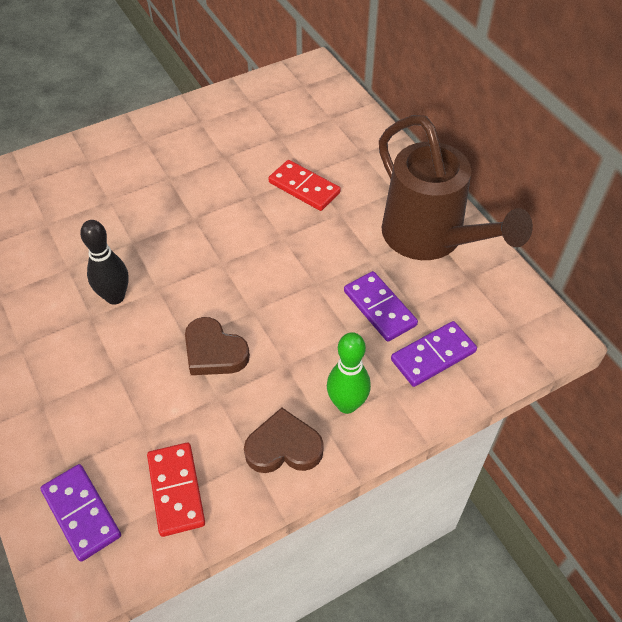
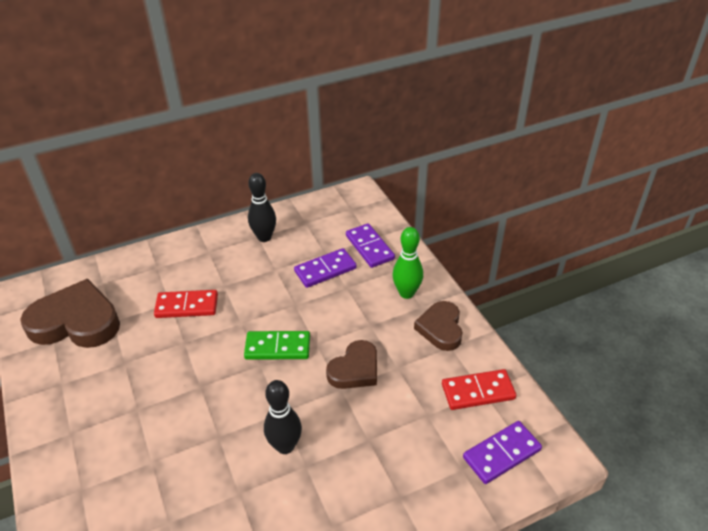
camera: 85 degrees left, 10 degrees down
(246, 274) = (277, 347): none -> green domino
(276, 112) = (76, 322): none -> brown heart
(304, 188) = (187, 306): red domino -> red domino turned 45 degrees clockwise
(430, 238) = (264, 237): brown watering can -> black bowling pin

